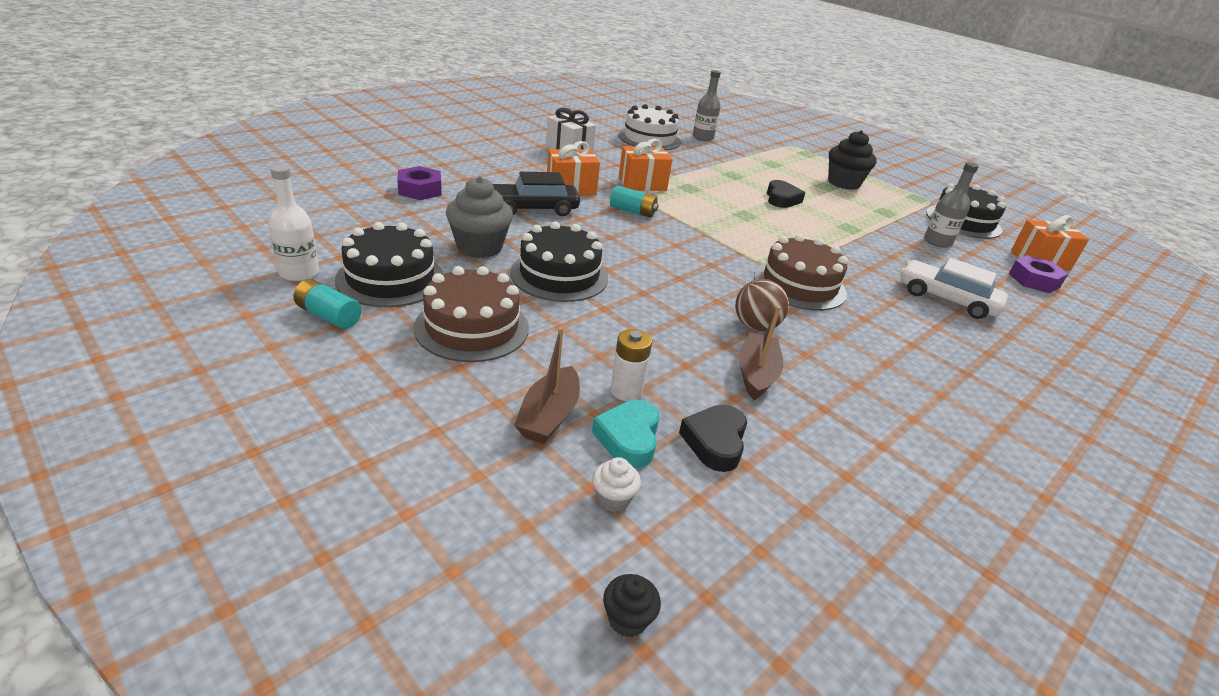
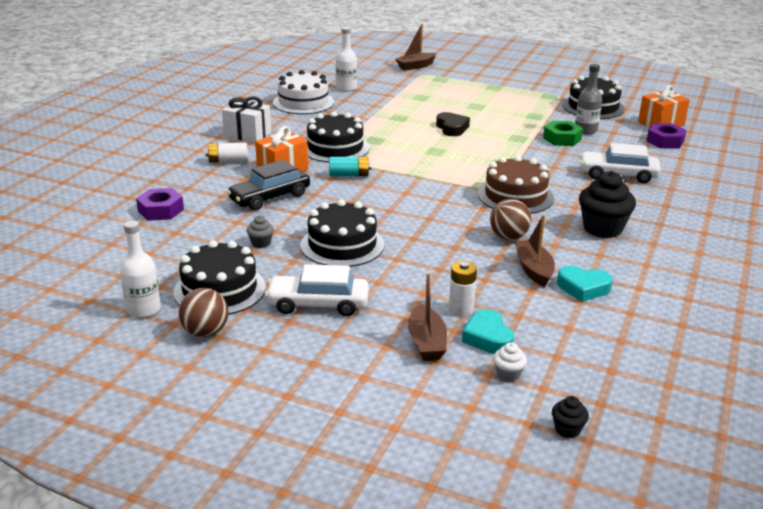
camera: 20 degrees left, 5 degrees down
(329, 316) = (205, 332): turquoise battery -> brown ball
(472, 327) = (318, 304): brown cake -> white car
(479, 247) = (261, 243): grey cupcake -> grey cupcake, size x0.47
(527, 167) = (228, 161): none -> white battery
(642, 184) = (335, 148): orange gift -> black cake
(702, 138) = (346, 88): grey bottle -> white bottle
(715, 442) = (541, 321): black heart -> none
(790, 137) = (415, 66): none -> brown boat
(804, 419) = (583, 288): none -> turquoise heart
(843, 183) = (487, 99): black cupcake -> black cupcake (602, 228)
(902, 242) = (562, 139): none -> green nut

